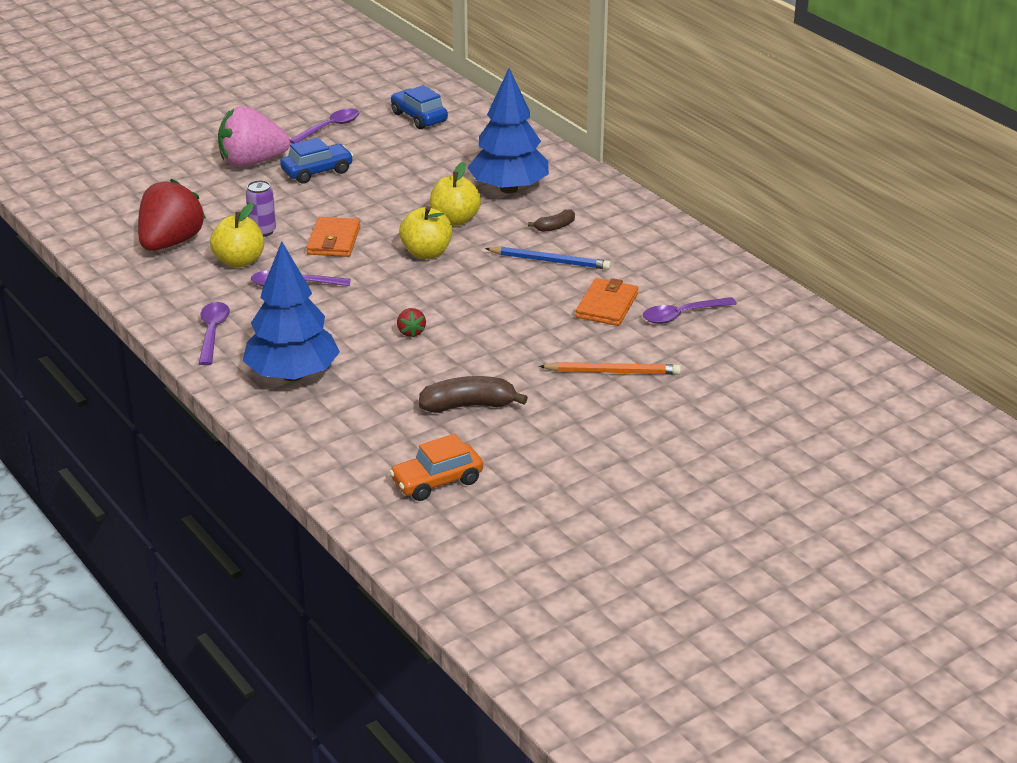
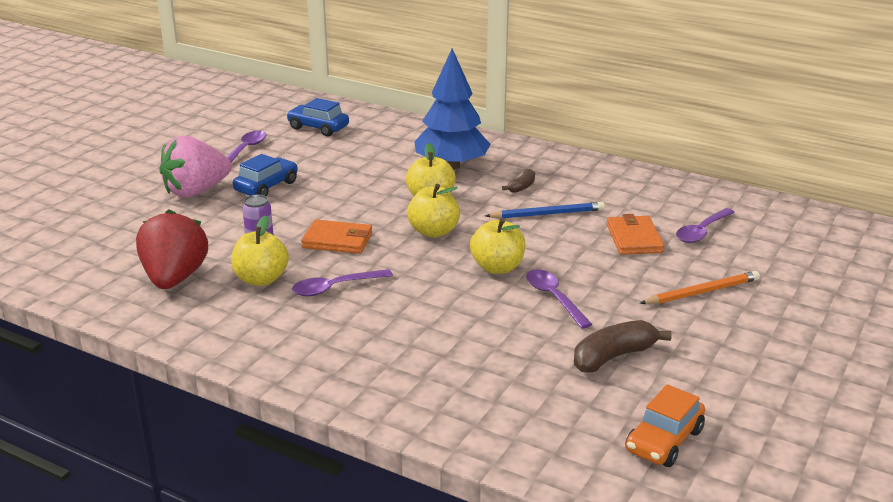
camera: 25 degrees left, 5 degrees down
(212, 333) = (294, 354): purple spoon -> purple spoon (554, 298)
(292, 375) = (416, 374): blue tree -> none
(334, 241) = (337, 240): orange wallet -> orange wallet turned 60 degrees counterclockwise
(411, 332) = (490, 303): red strawberry -> none
(450, 301) = (497, 267): none -> yellow apple

